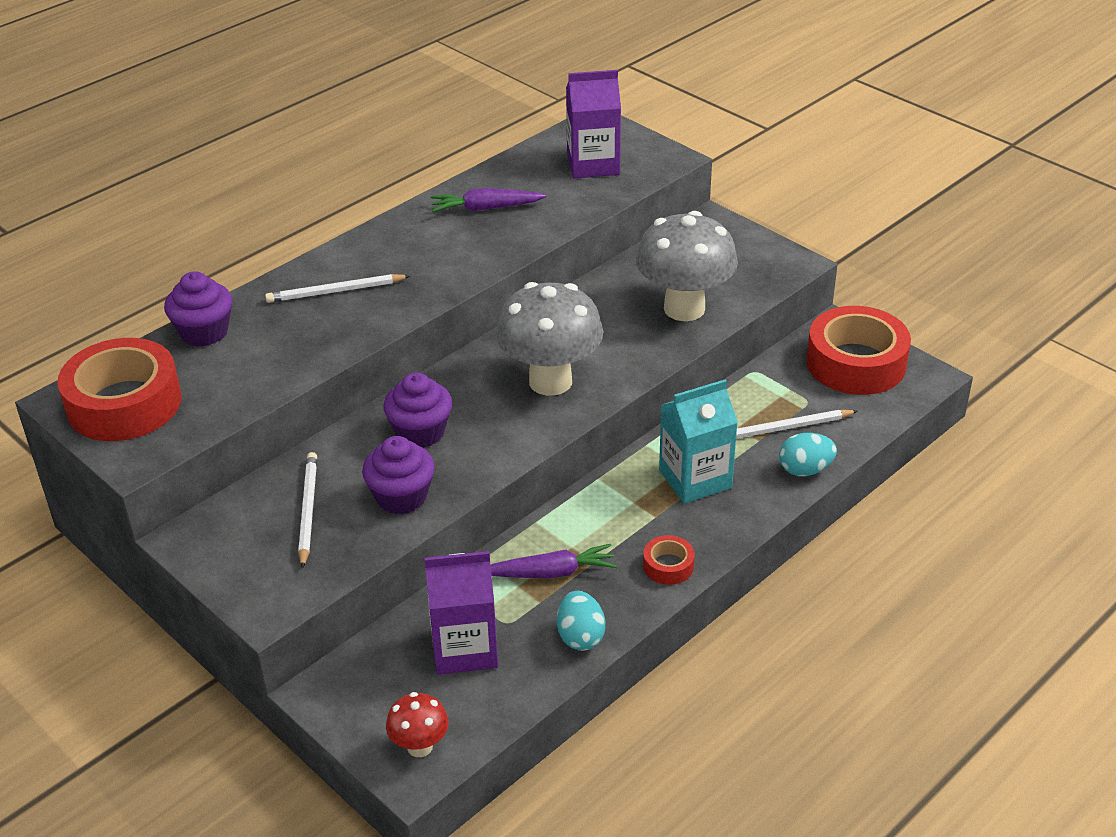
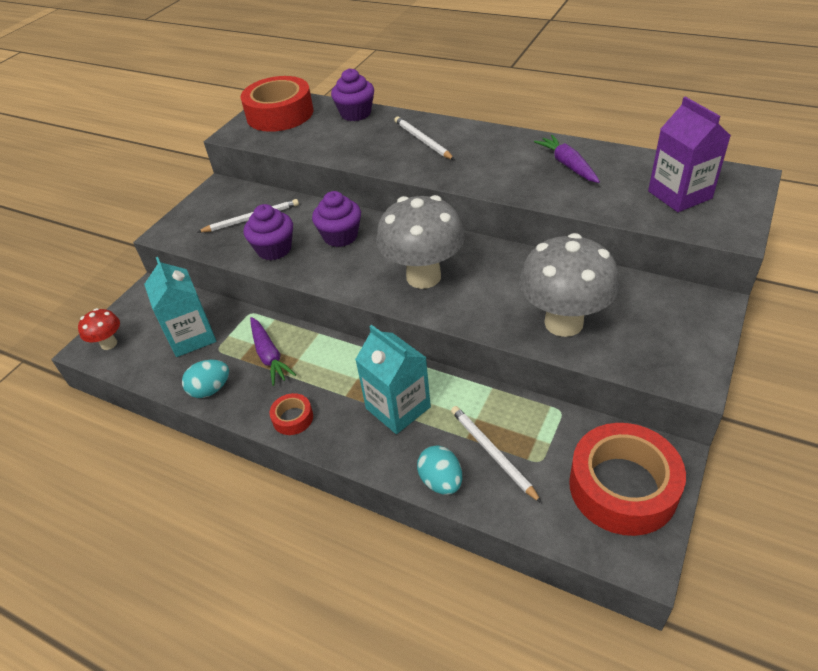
camera: 75 degrees right, 5 degrees up
(464, 648) = (191, 337): purple carton -> turquoise carton

